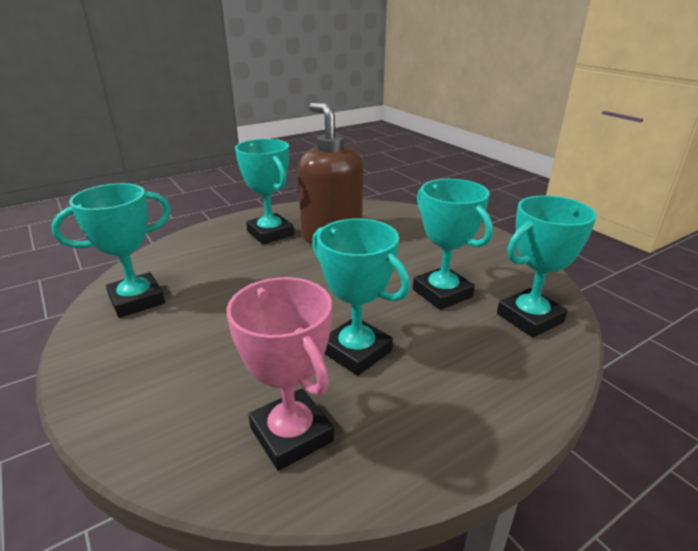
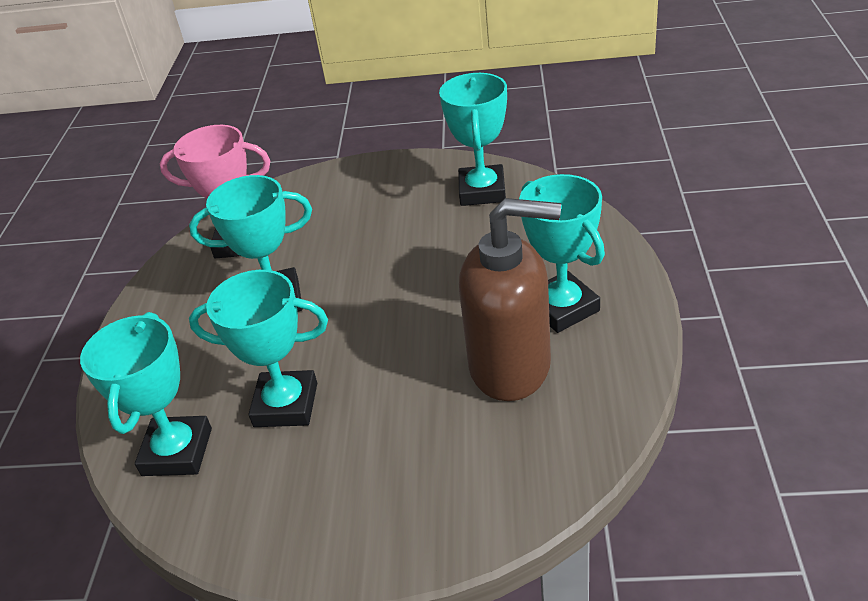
camera: 130 degrees right, 10 degrees up
(270, 233) = (562, 308): turquoise trophy -> turquoise trophy turned 60 degrees clockwise

